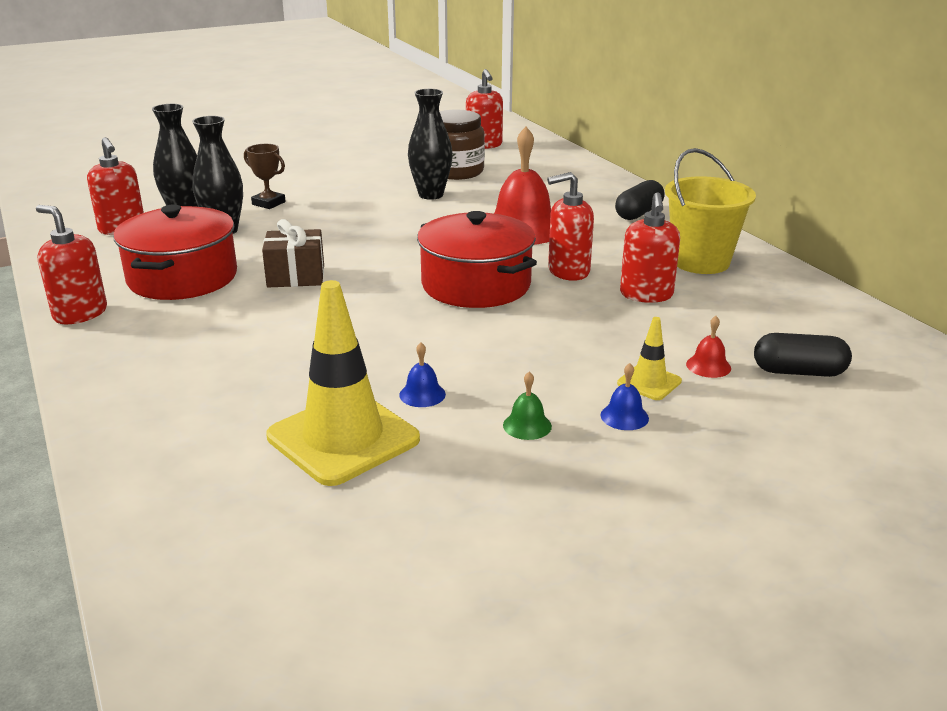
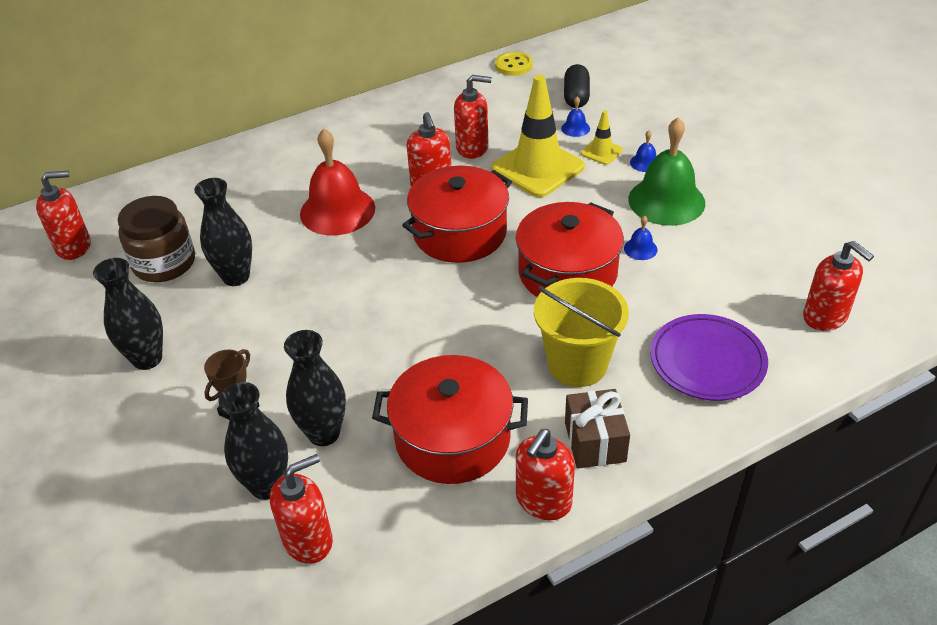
camera: 90 degrees left, 15 degrees up
(195, 421) = (707, 361): none -> purple plate
(224, 536) = (825, 317): none -> red soap dispenser
(296, 276) = (446, 349): brown gift -> brown gift (595, 442)
(342, 174) = (147, 359): none -> black vase
(343, 438) = (705, 280): yellow traffic cone -> yellow traffic cone (538, 168)
(389, 342) = (567, 273): none -> red pot
(527, 425) = (666, 201): green bell -> green bell, size x2.41
(638, 213) = (307, 145): black capsule -> none
(700, 262) = (412, 120): yellow bucket -> yellow bucket (577, 364)
(708, 366) = (575, 128): red bell -> blue bell
(869, 327) = (513, 65): none -> yellow button

